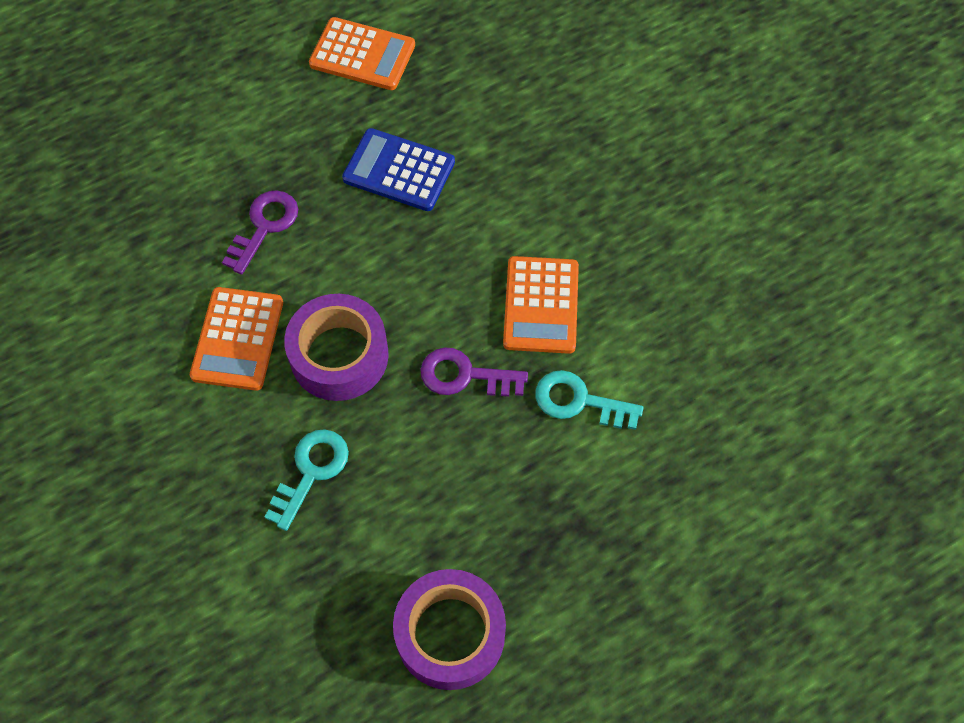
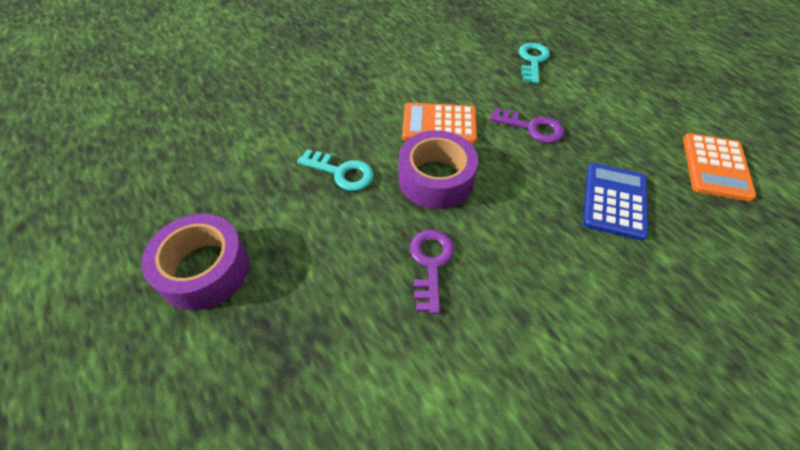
camera: 85 degrees right, 10 degrees down
(541, 305) = (514, 323): orange calculator -> none
(579, 401) = (416, 364): turquoise key -> turquoise key (532, 61)

